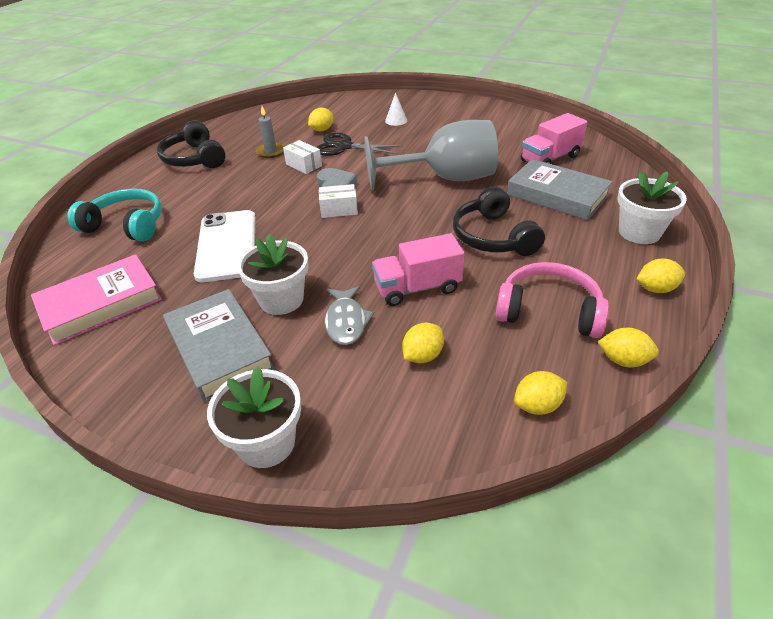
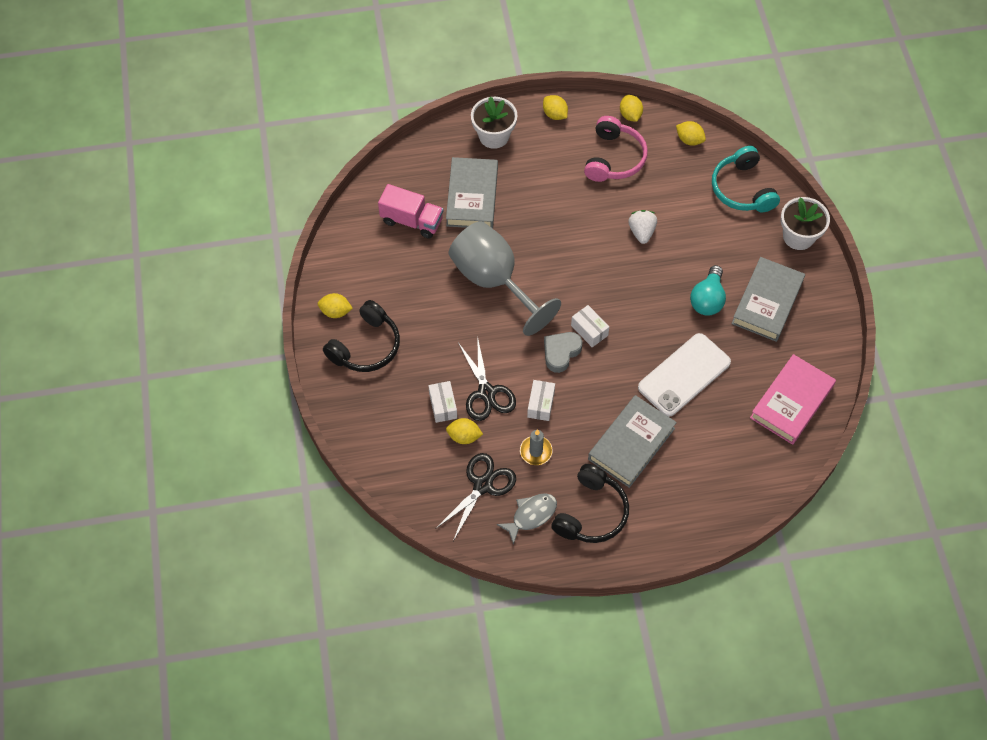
camera: 125 degrees left, 20 degrees up
(101, 304) = (791, 402): pink book -> pink book turned 75 degrees counterclockwise
(126, 225) = (715, 471): turquoise headphones -> turquoise headphones (742, 189)
(213, 193) = (631, 444): none -> grey book
(277, 127) = (483, 485): none -> black scissors
(281, 299) = (707, 299): white flower pot -> turquoise light bulb
(346, 321) = (698, 252): grey fish -> grey fish (531, 515)
(356, 129) = (443, 406): none -> white box
(396, 120) = (403, 379): white cone -> none
(417, 288) = (641, 232): pink truck -> white strawberry
(422, 355) = (694, 201): yellow lemon -> yellow lemon (335, 311)
(493, 237) = (556, 215): black headphones -> black headphones (366, 346)
(548, 311) = (614, 158): pink headphones -> pink headphones turned 150 degrees counterclockwise

